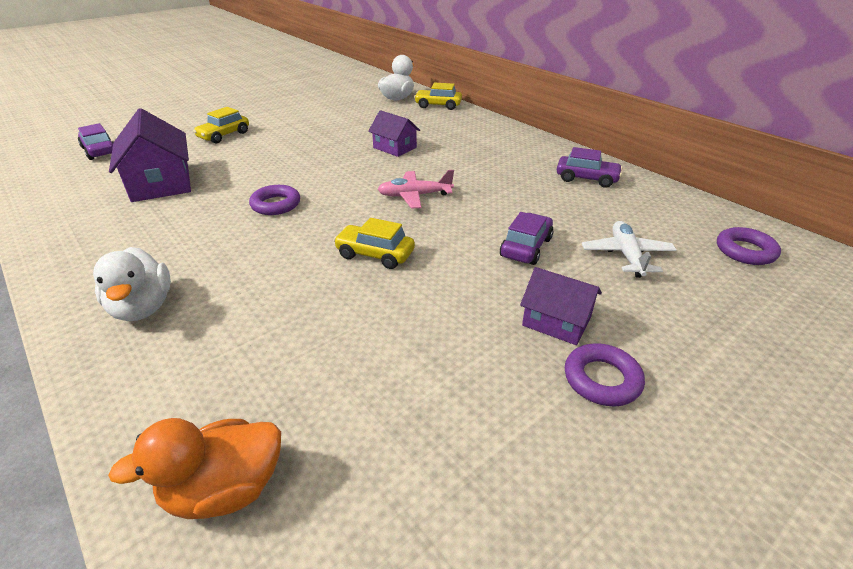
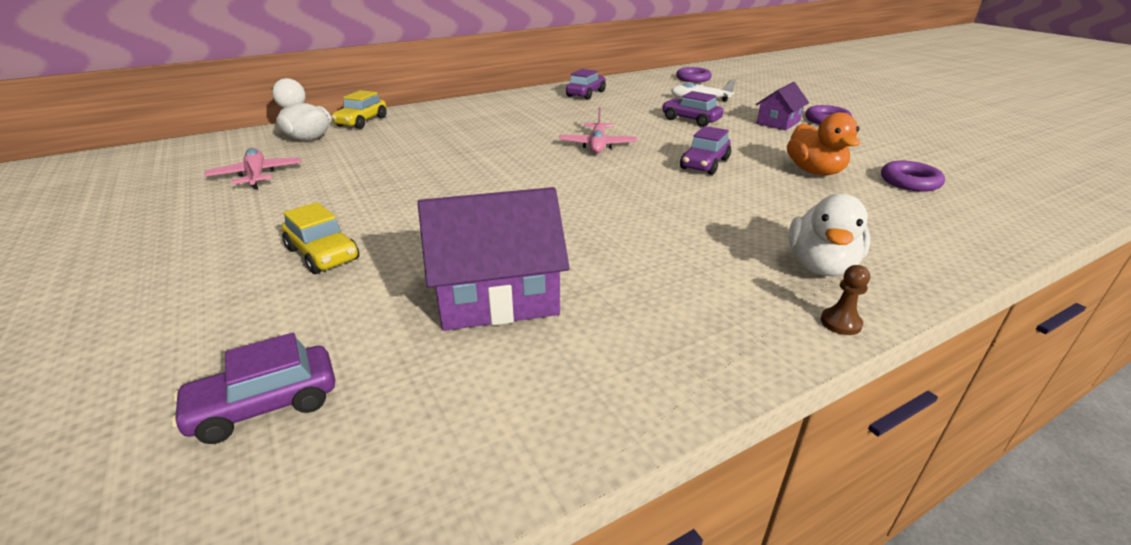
camera: 80 degrees left, 5 degrees down
(62, 306) = (840, 323): none -> brown pawn
(143, 307) = (820, 266): white duck -> white duck turned 120 degrees clockwise
(225, 489) = (988, 212): orange duck -> orange duck (814, 171)
(276, 204) = (598, 206): purple ring -> purple ring (909, 182)
(329, 101) = (256, 176): none -> pink plane
(375, 254) = (704, 164): yellow car -> purple car
(395, 148) = (474, 147): purple house -> none

